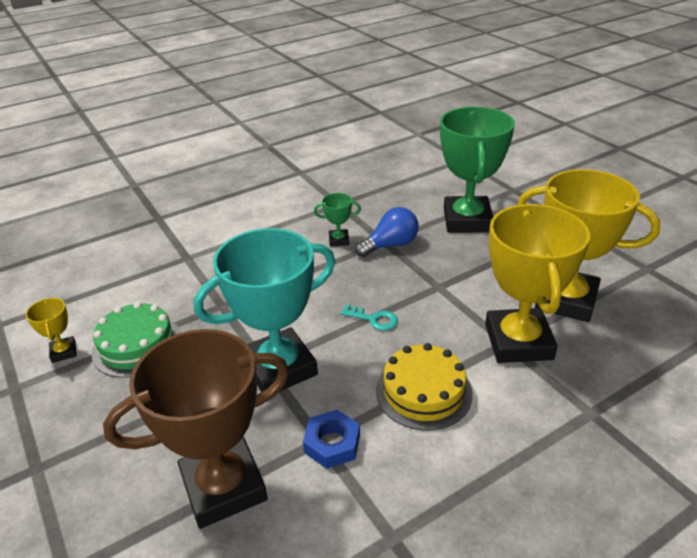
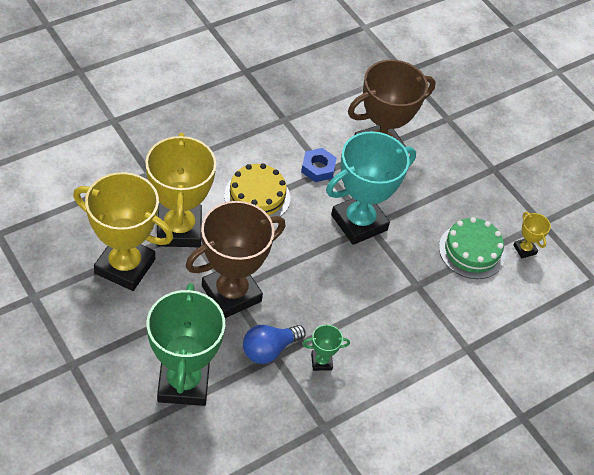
camera: 170 degrees right, 15 degrees up
(374, 319) = (289, 260): turquoise key -> none
(437, 284) = (231, 294): none -> brown trophy

